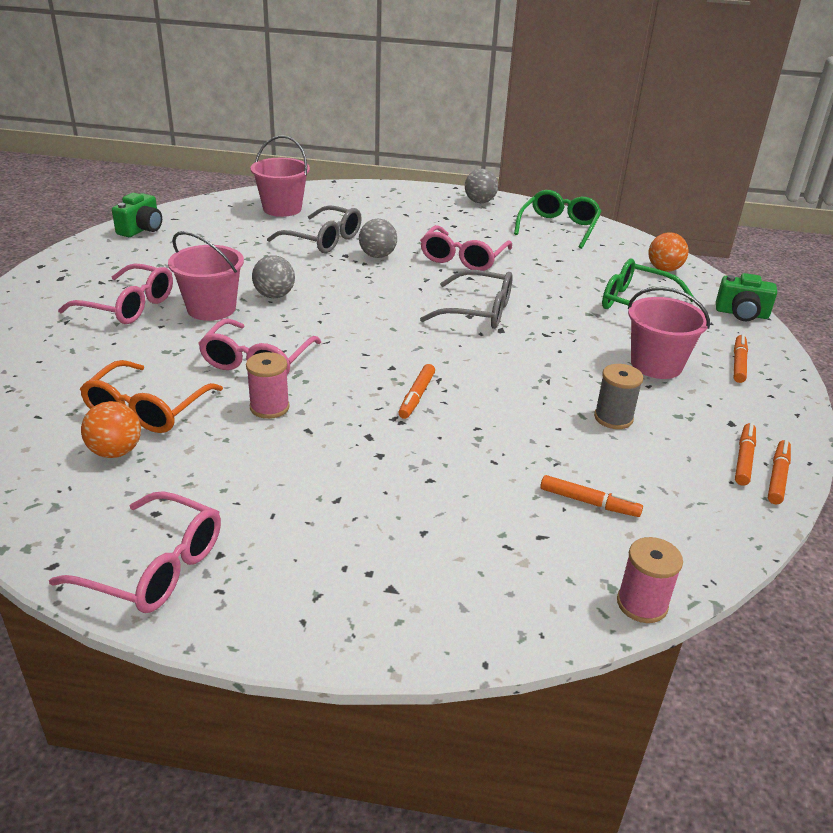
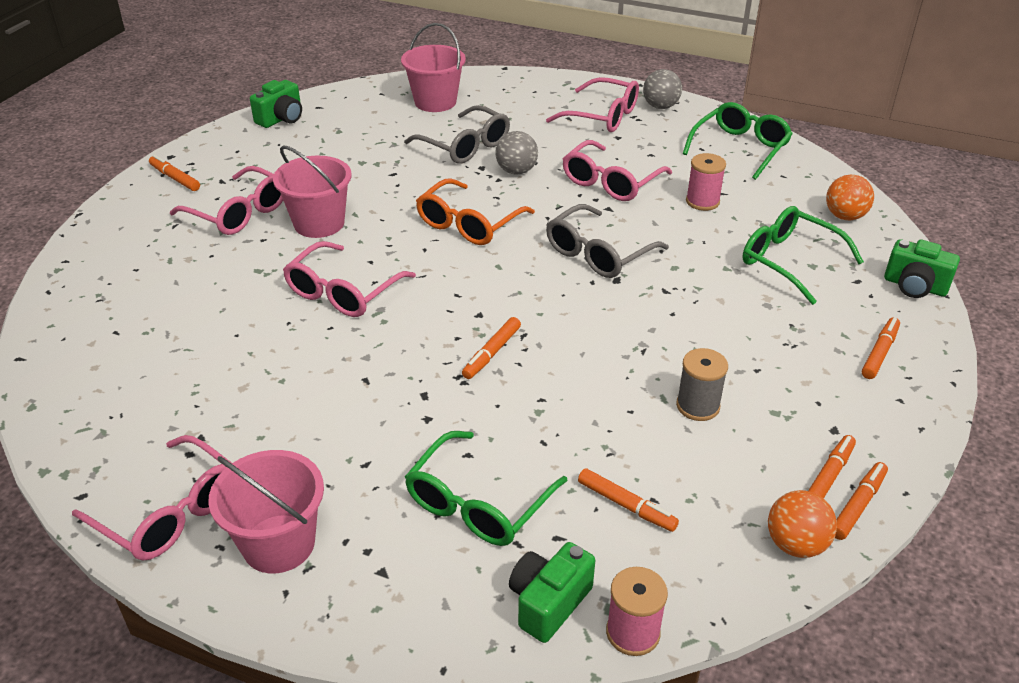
camera: 15 degrees right, 5 degrees up
(52, 283) = (175, 178): none -> orange marker
(115, 452) = (174, 381): orange ball -> orange ball (795, 544)
(148, 409) = (219, 336): orange glasses -> orange glasses (469, 223)
(269, 407) = (336, 348): pink spool -> pink spool (702, 201)
(274, 295) = (388, 213): grey ball -> none
(433, 211) = (601, 116): none -> pink glasses
(457, 517) = (479, 502): none -> green glasses
(477, 311) = (599, 253): grey glasses -> grey glasses turned 105 degrees clockwise
(557, 591) = (548, 603): none -> green camera
(656, 365) = (778, 344): pink bucket -> pink bucket (278, 544)

